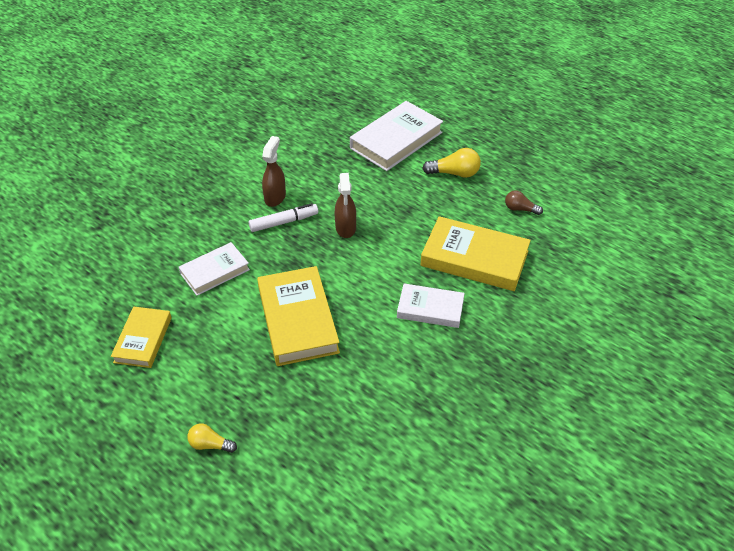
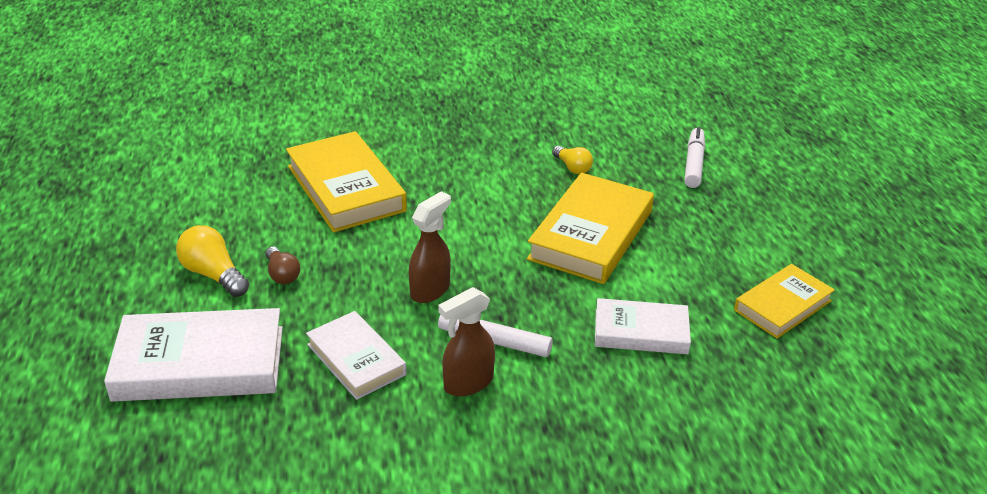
camera: 140 degrees left, 10 degrees down
(210, 445) = (763, 192): yellow light bulb -> yellow light bulb (572, 168)
(283, 442) = (693, 164): none -> white marker
(430, 309) = (450, 177): white book -> white book (356, 359)
(520, 209) = (223, 200): brown light bulb -> brown light bulb (282, 274)

